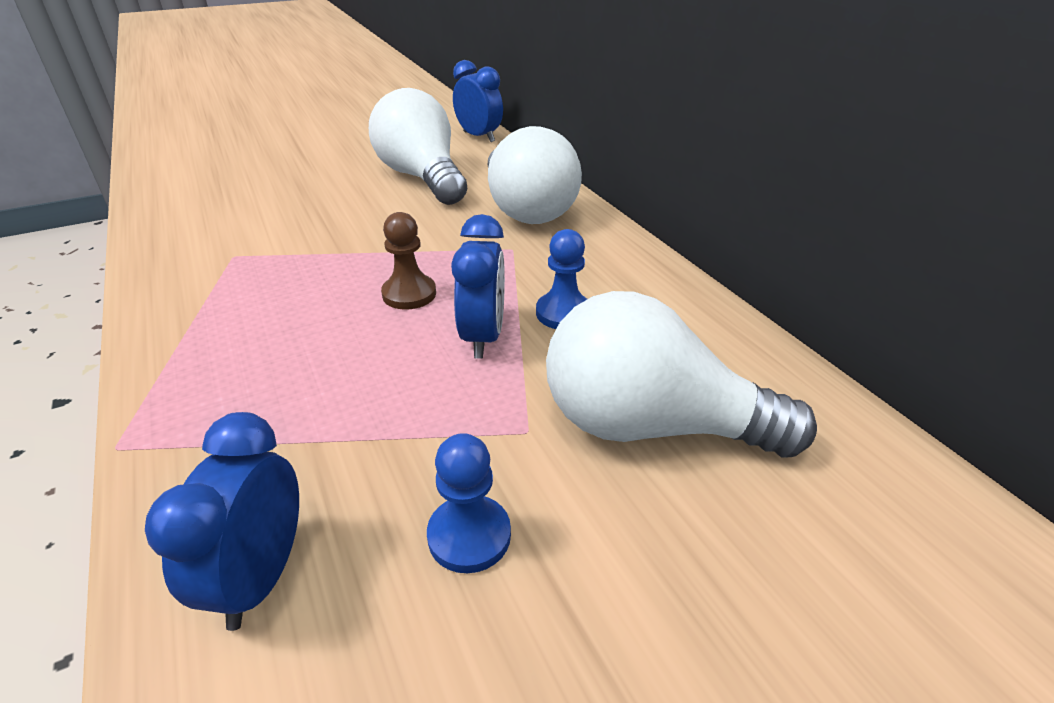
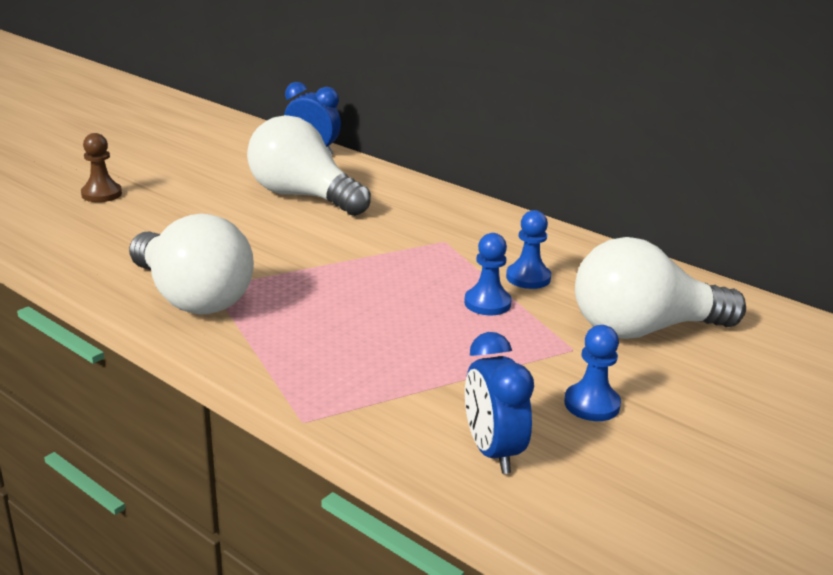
camera: 25 degrees left, 10 degrees down
(409, 294) = (400, 286): brown pawn -> brown pawn (101, 194)
(483, 337) = (487, 303): blue clock -> blue pawn
(526, 209) = (423, 209): white light bulb -> white light bulb (192, 297)

